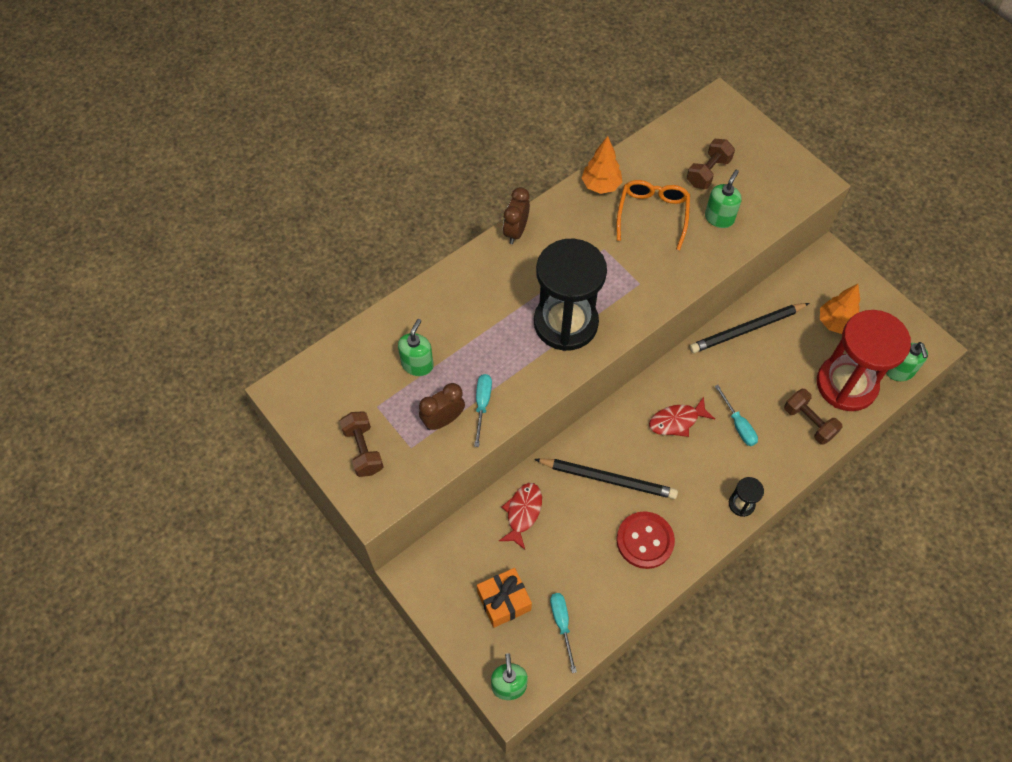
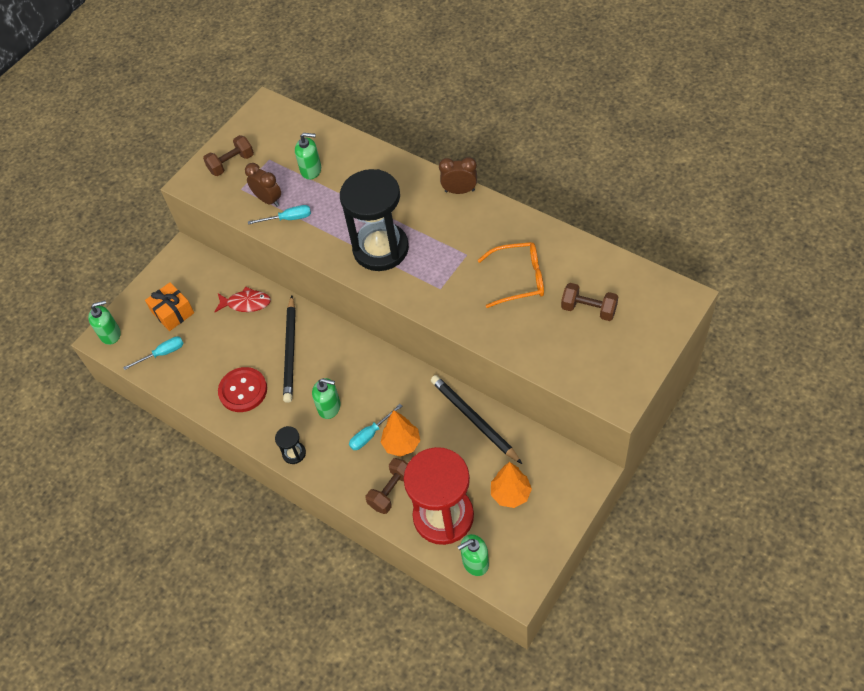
camera: 80 degrees right, 5 degrees down
(600, 185) = (535, 234): orange tree -> orange tree (401, 444)
(677, 421) = (359, 386): red fish -> none
(719, 218) = (537, 330): green soap dispenser -> green soap dispenser (329, 407)

